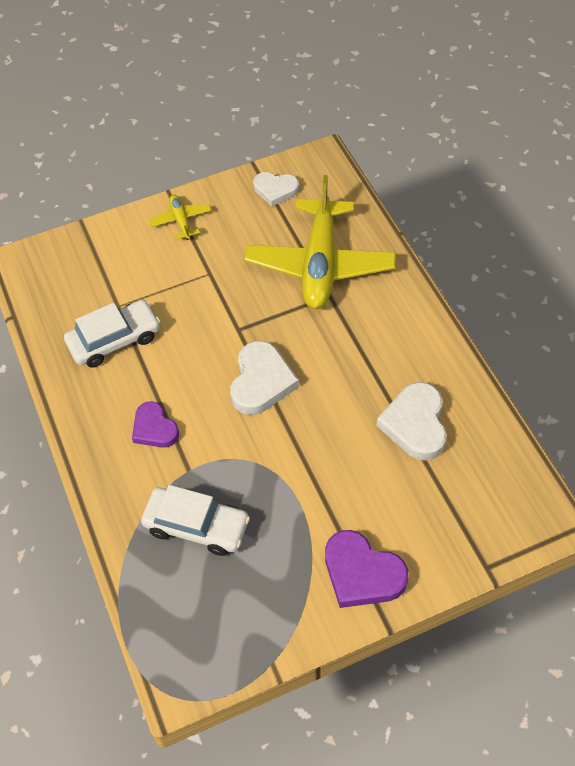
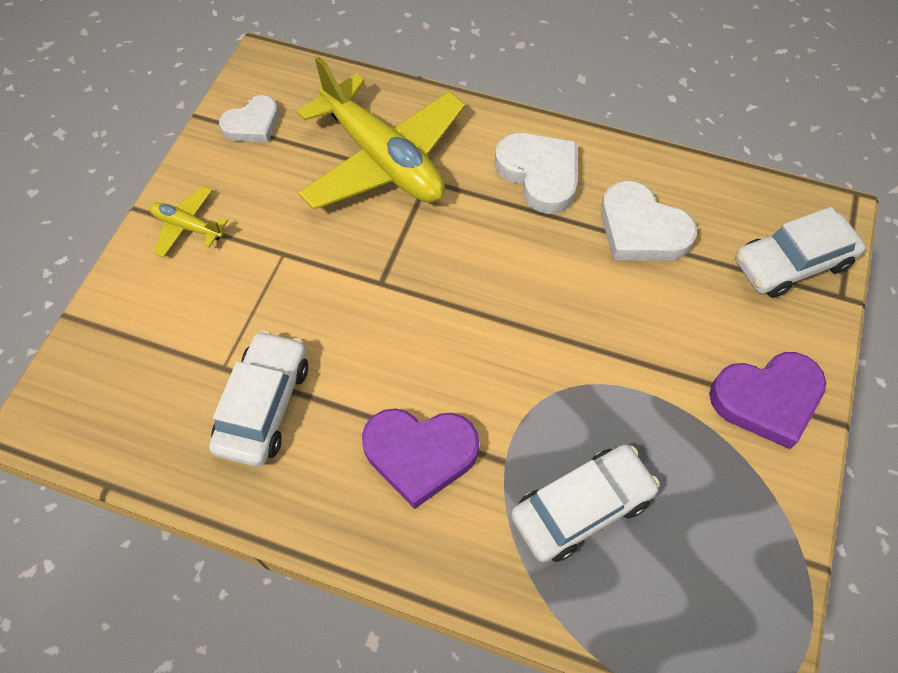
camera: 50 degrees left, 5 degrees up
(154, 428) = (420, 454): purple heart -> purple heart, size x1.52
(261, 381) = (465, 312): white heart -> white heart (539, 174)
(482, 522) = (792, 263): none -> white car

